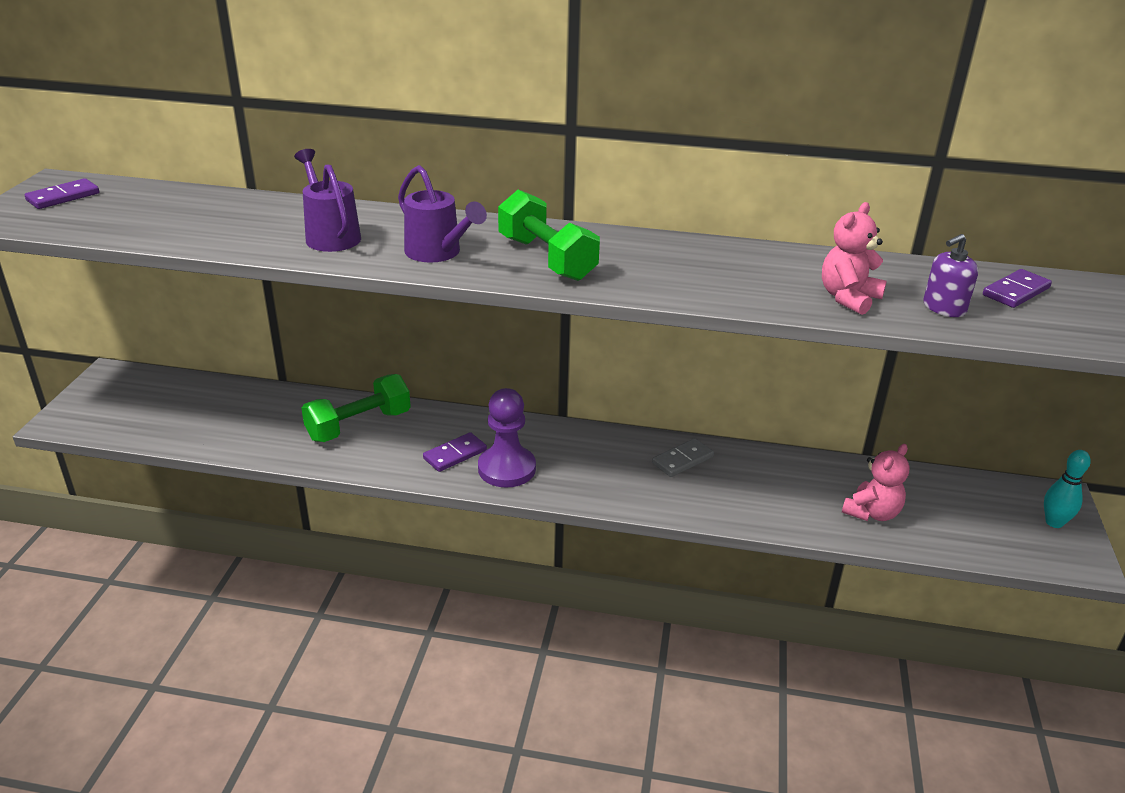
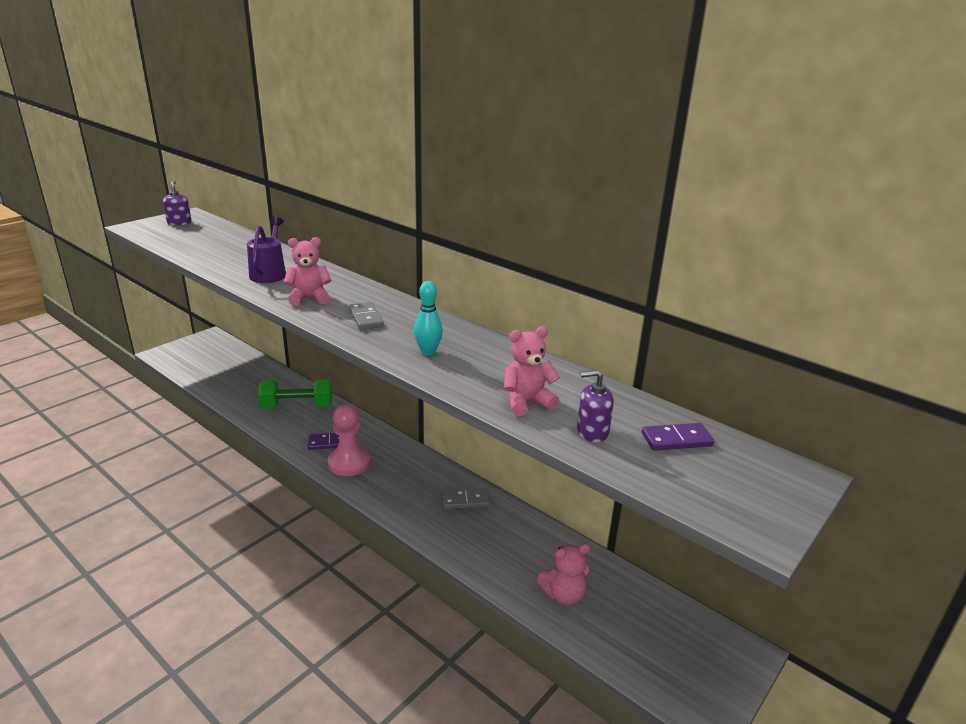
camera: 30 degrees right, 5 degrees down
(63, 197) = (179, 223): purple domino -> purple soap dispenser
(438, 253) = (309, 298): purple watering can -> pink teddy bear
(507, 469) = (349, 463): purple pawn -> pink pawn
(546, 259) = (365, 318): green dumbbell -> grey domino
(1054, 522) = (717, 671): turquoise bowling pin -> turquoise bowling pin (428, 352)

